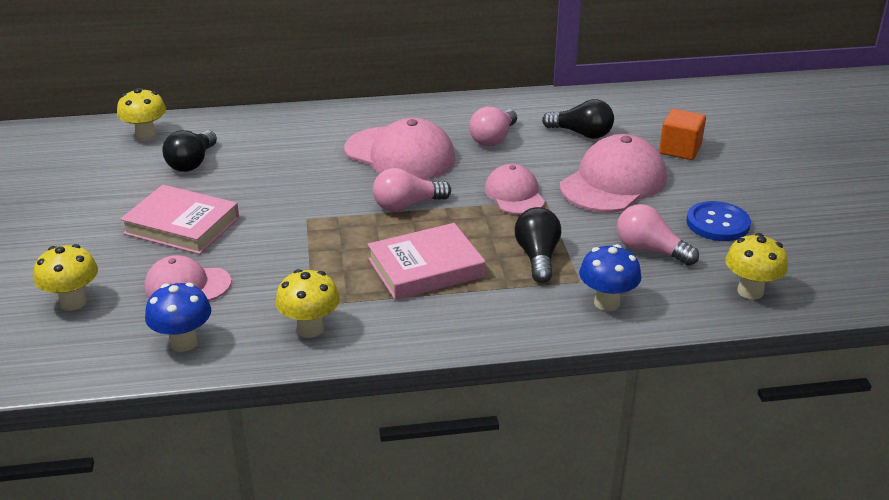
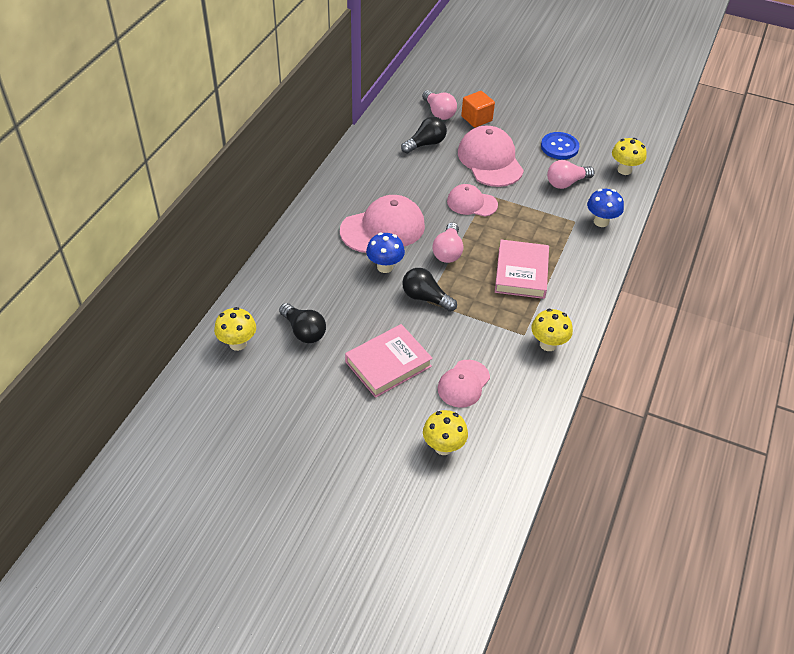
camera: 60 degrees left, 15 degrees up
(183, 342) = (525, 405): blue mushroom -> blue mushroom (385, 267)
(493, 139) = (399, 180): pink light bulb -> pink light bulb (439, 112)
(537, 257) = (542, 225): black light bulb -> black light bulb (425, 298)

